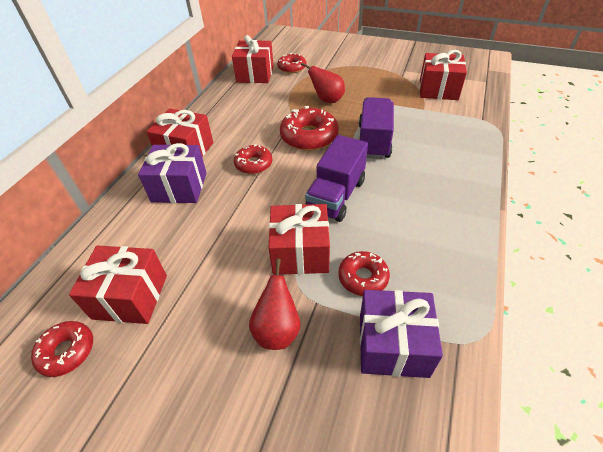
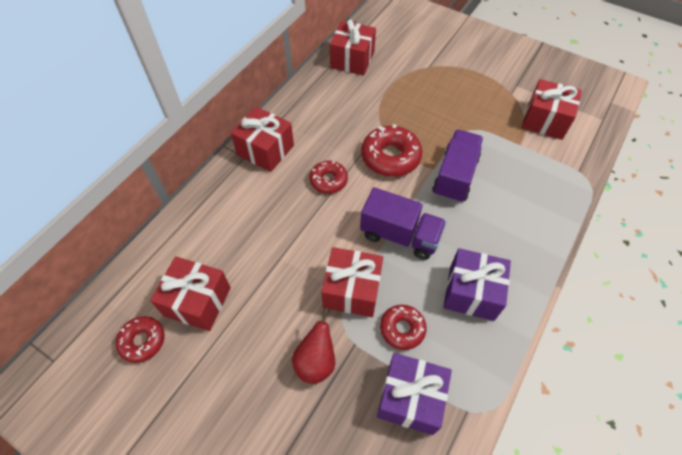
camera: 10 degrees right, 10 degrees up
(179, 187) = (254, 193): purple gift -> purple gift (471, 293)
(292, 68) = (393, 58): red donut -> none
(327, 100) = (420, 112): red pear -> none
(336, 196) = (400, 235): purple truck -> purple truck turned 105 degrees counterclockwise

